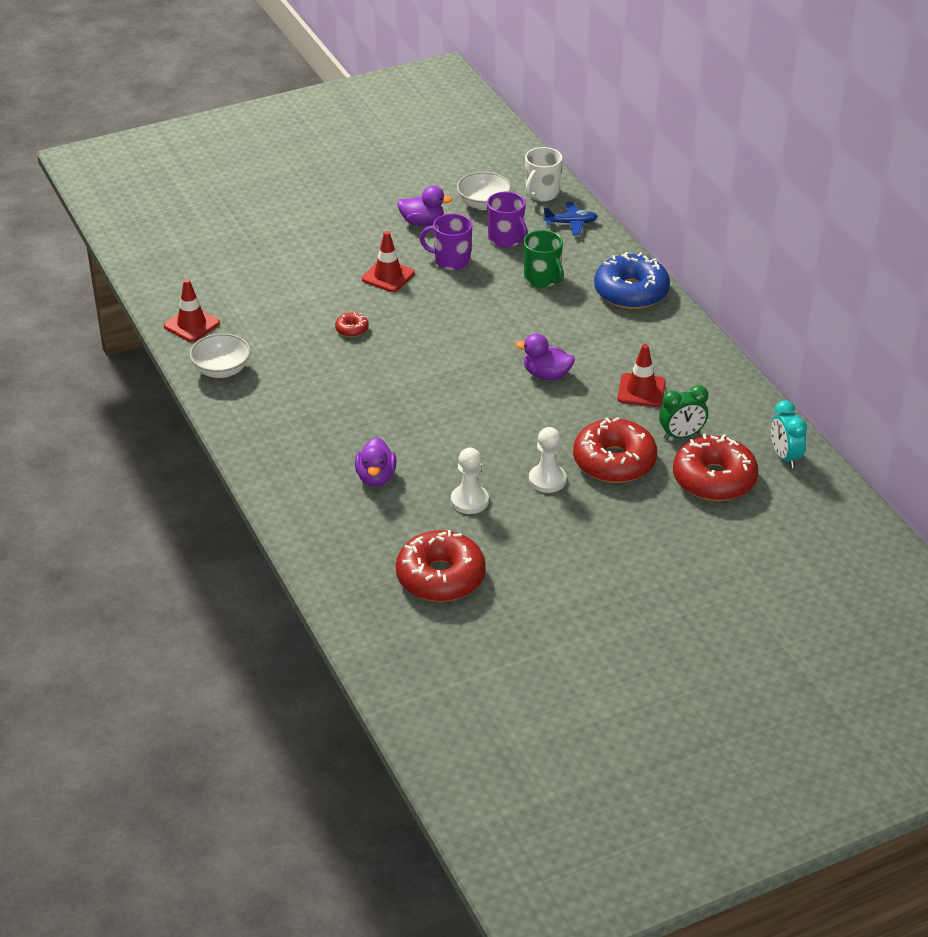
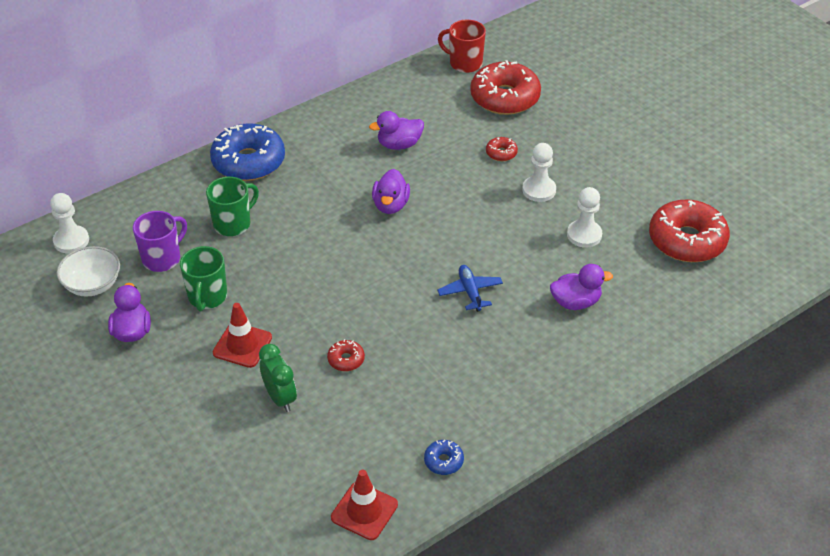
camera: 100 degrees left, 5 degrees up
(221, 370) = (443, 461): white bowl -> blue donut
(451, 261) = (207, 297): purple mug -> green mug
(541, 193) = (71, 241): white mug -> white pawn
(571, 223) = (130, 213): blue plane -> blue plane (470, 292)
(614, 461) = (501, 153): red donut -> red donut, size x0.43
(641, 390) = (399, 144): red traffic cone -> purple duck
(681, 435) = (454, 118): green clock -> green clock (280, 398)
(785, 457) = (464, 63): turquoise clock -> red mug

